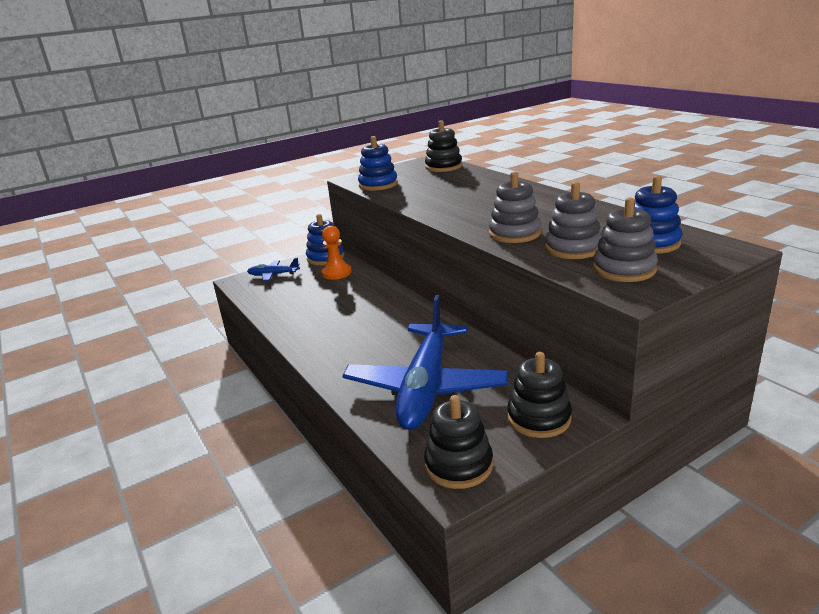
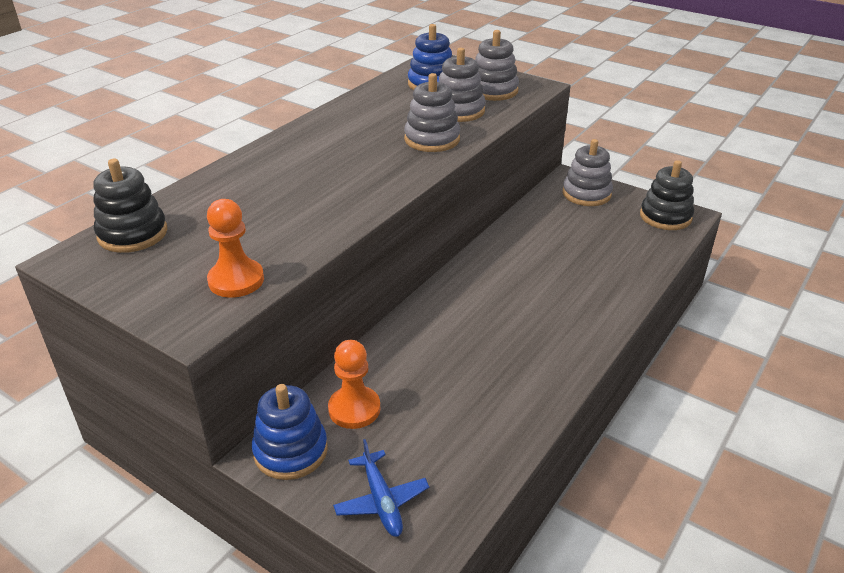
camera: 115 degrees left, 10 degrees up
(378, 185) = (236, 280): blue stacking toy -> orange pawn
(426, 386) = (587, 251): blue plane -> none
(539, 418) = (586, 194): black stacking toy -> grey stacking toy

